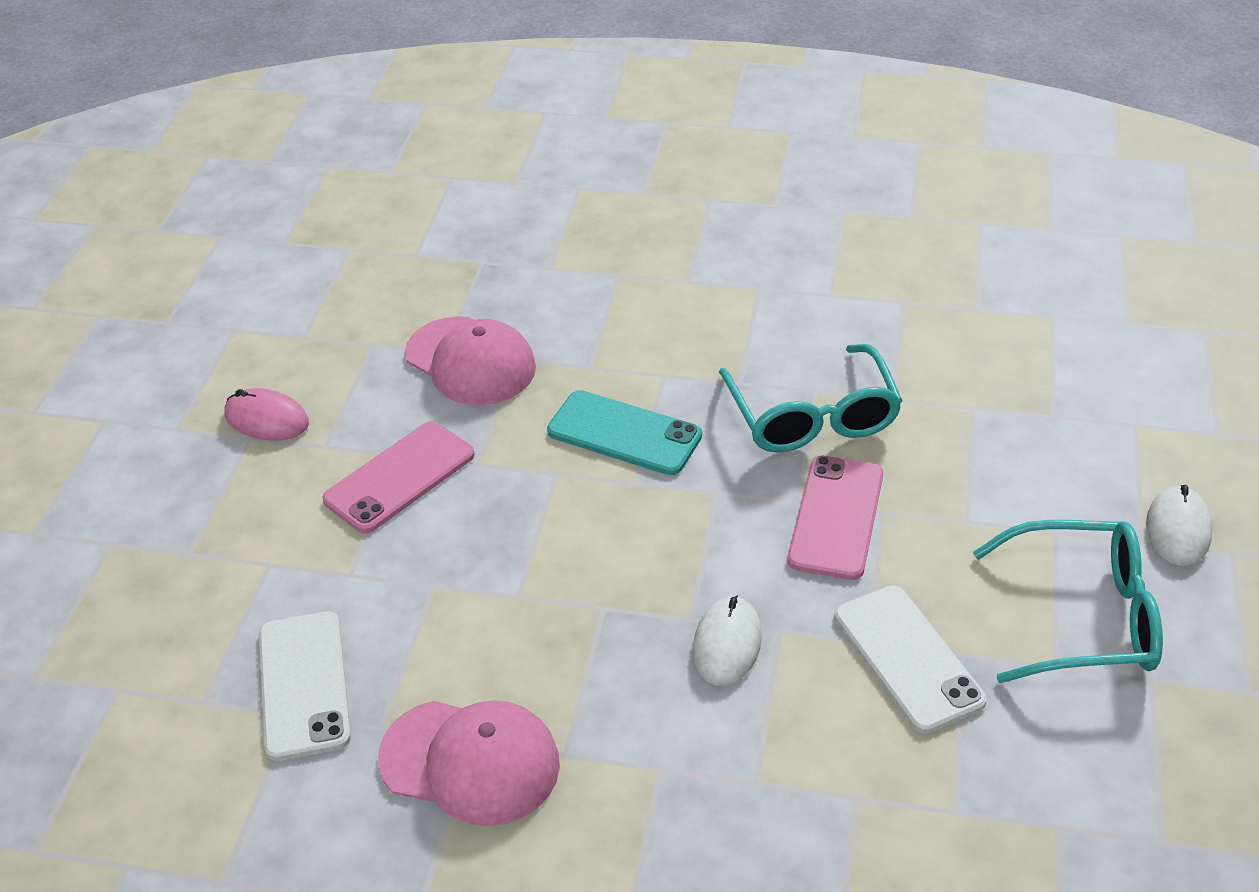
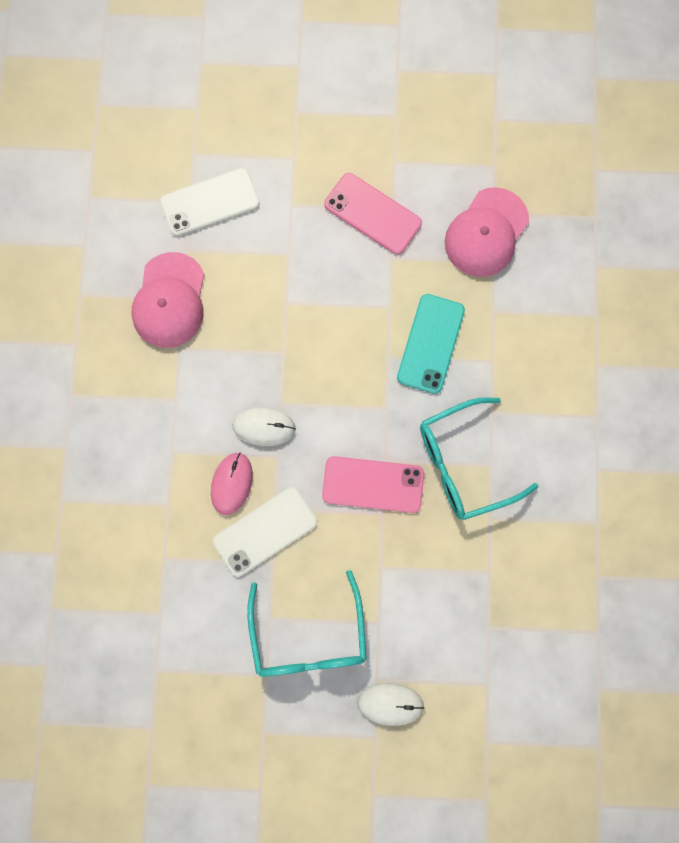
camera: 80 degrees right, 35 degrees up
(267, 419) = (413, 120): pink mouse -> pink mouse (231, 483)

